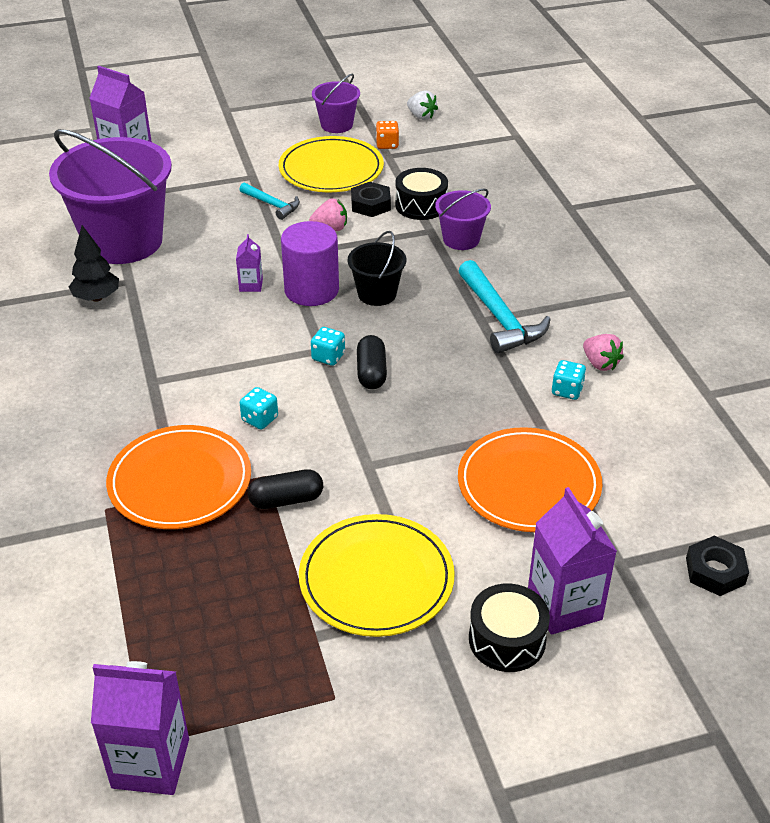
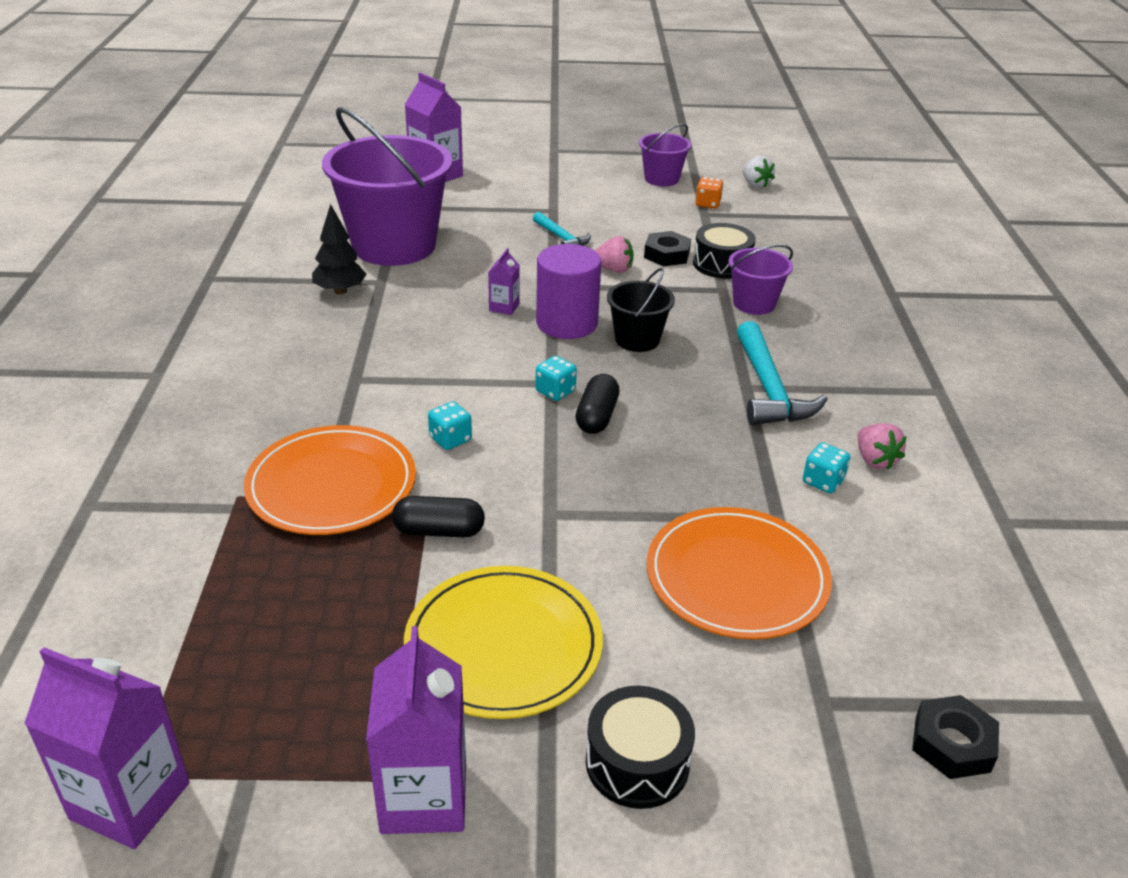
camera: 15 degrees right, 5 degrees down
(331, 169) = (638, 216): yellow plate -> none
(564, 606) = (729, 738): purple carton -> purple carton (424, 796)

